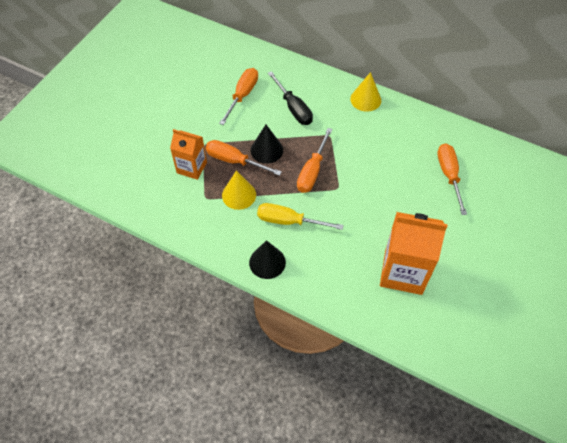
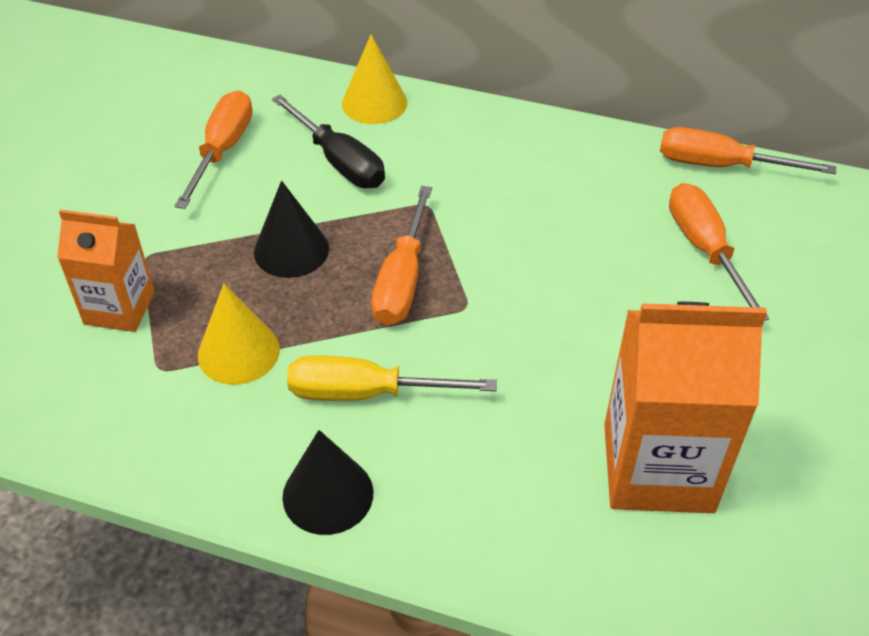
camera: 10 degrees left, 10 degrees down
(234, 161) = (219, 281): orange screwdriver -> orange screwdriver (720, 166)
(365, 99) = (491, 127): yellow cone -> yellow cone (374, 103)

